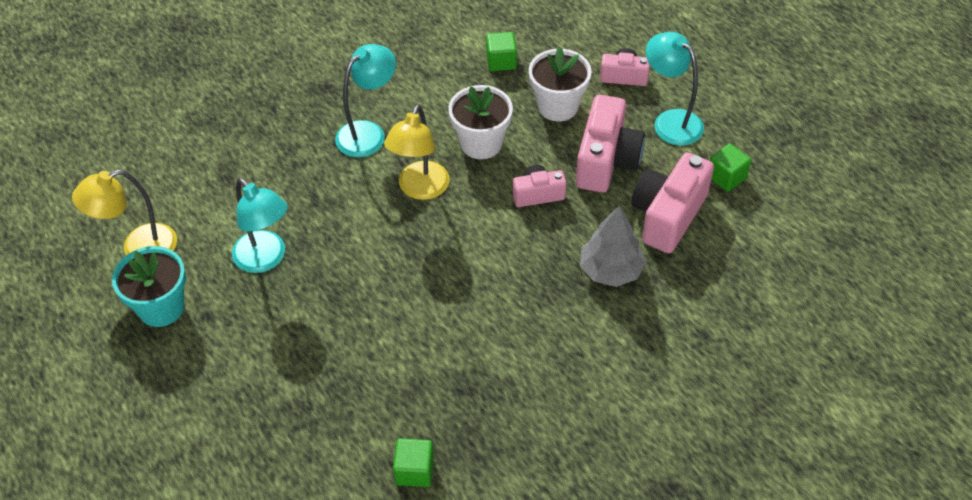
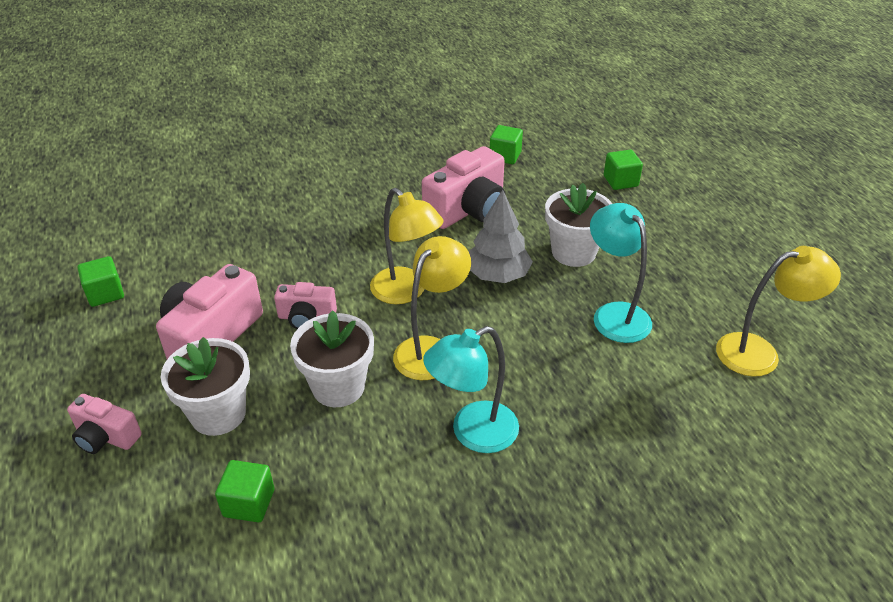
camera: 165 degrees left, 10 degrees down
(161, 307) = (722, 292): turquoise flower pot -> none
(262, 456) = (620, 181): none -> green cube
(310, 325) = (573, 252): none -> white flower pot
(462, 239) = (406, 292): none -> yellow lamp
(610, 270) = (281, 241): grey tree -> grey tree (497, 275)
(668, 215) = (193, 272): pink camera -> pink camera (468, 210)
(670, 121) = (104, 364): turquoise lamp -> none

